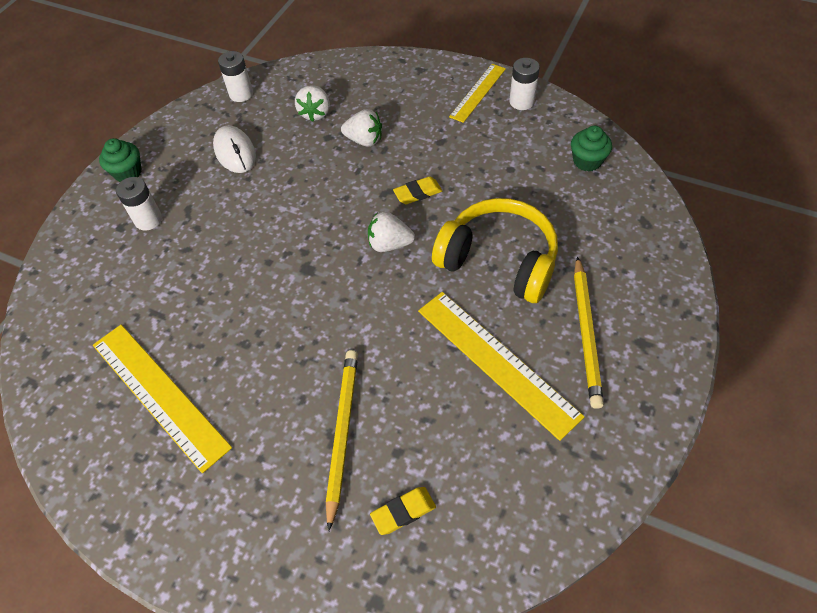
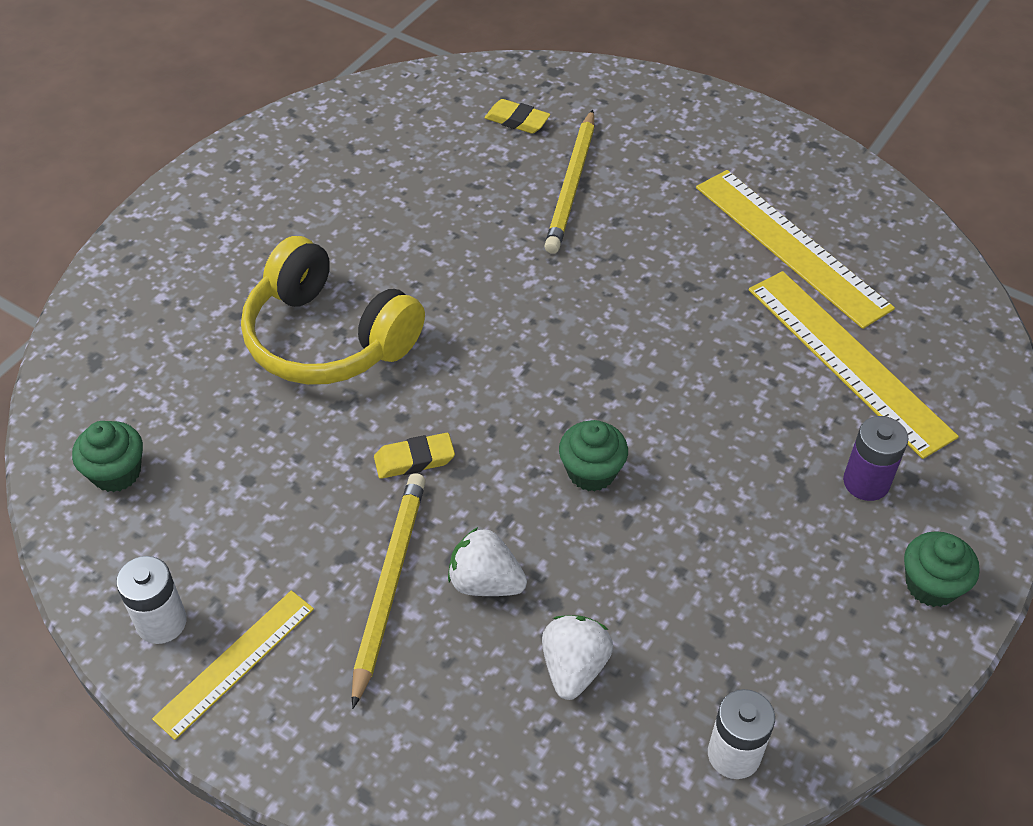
camera: 175 degrees left, 5 degrees down
(148, 220) = (866, 482): white battery -> purple battery
(235, 152) = (732, 597): white mouse -> none
(312, 202) = (591, 472): none -> green cupcake
(389, 244) = (477, 384): white strawberry -> none
(403, 512) = (517, 120): yellow eraser -> yellow eraser turned 45 degrees clockwise
(496, 361) = (378, 226): yellow ruler -> yellow ruler (848, 361)
(586, 333) = (257, 240): yellow pencil -> yellow pencil (389, 585)

